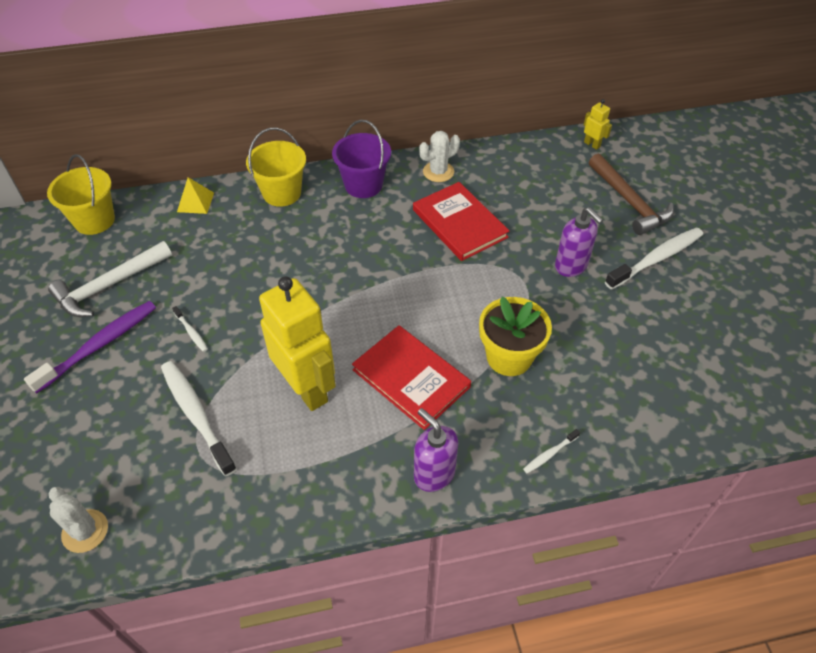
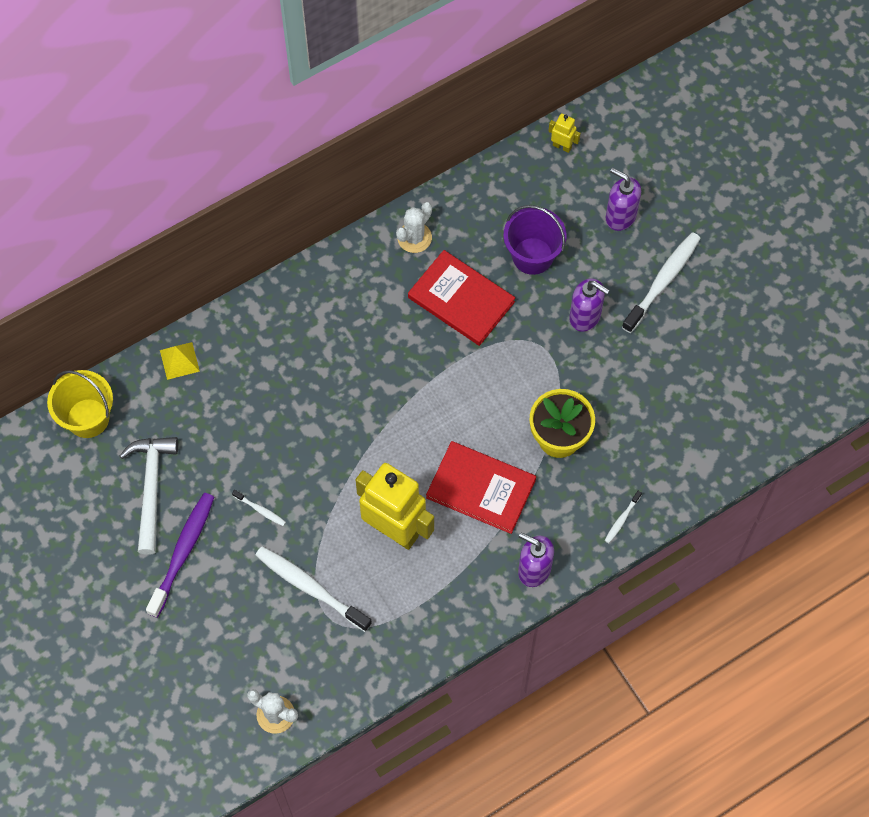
camera: 20 degrees left, 15 degrees up
(109, 286) = (151, 488): white hammer -> white hammer turned 150 degrees clockwise
(282, 193) = (263, 319): yellow bucket -> none
(363, 185) = (344, 281): purple bucket -> purple bucket (532, 256)
(629, 202) = (620, 216): brown hammer -> purple soap dispenser

